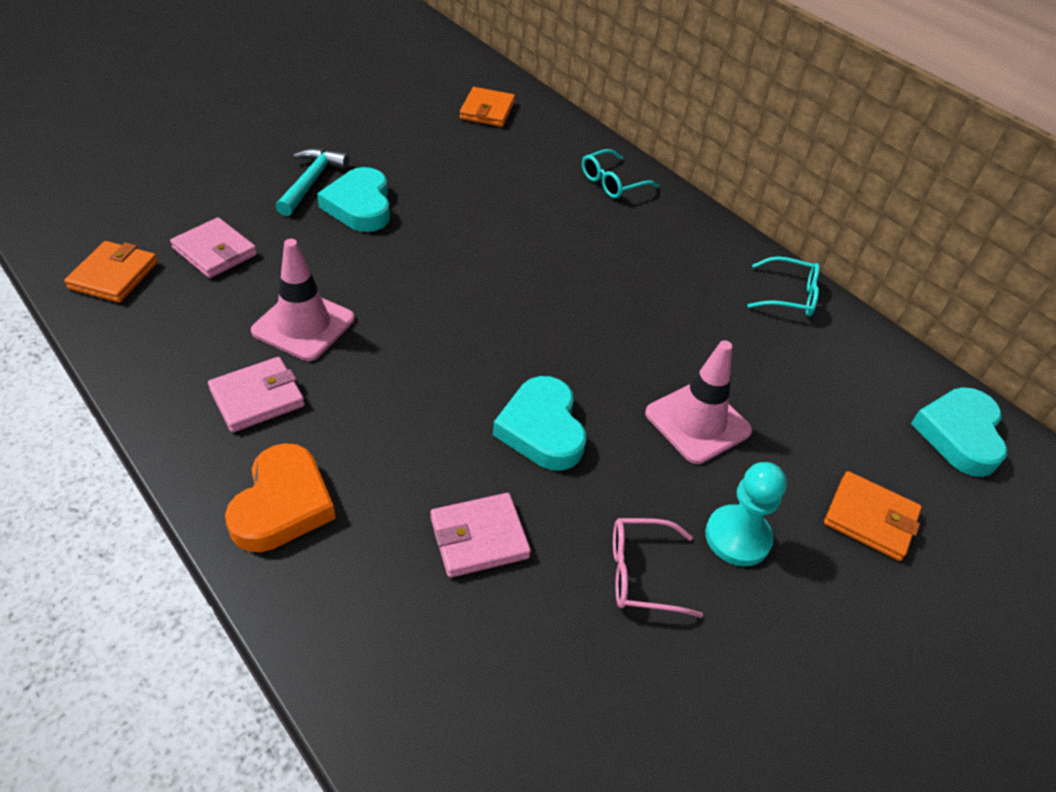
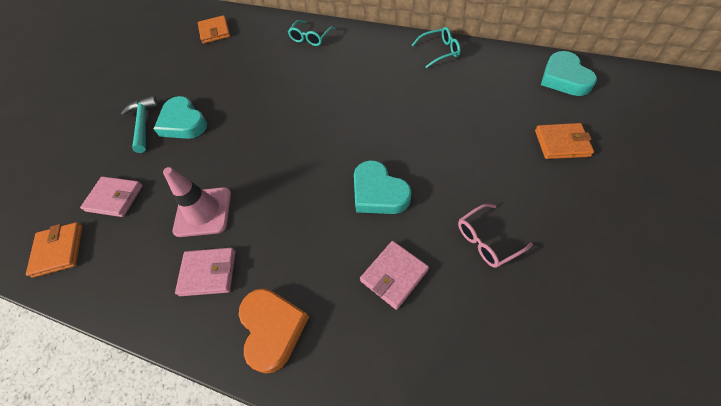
camera: 20 degrees left, 10 degrees up
(257, 398) = (208, 273): pink wallet -> pink wallet turned 60 degrees clockwise
(697, 422) = (449, 142): pink traffic cone -> none
(737, 537) = (514, 191): turquoise pawn -> none

